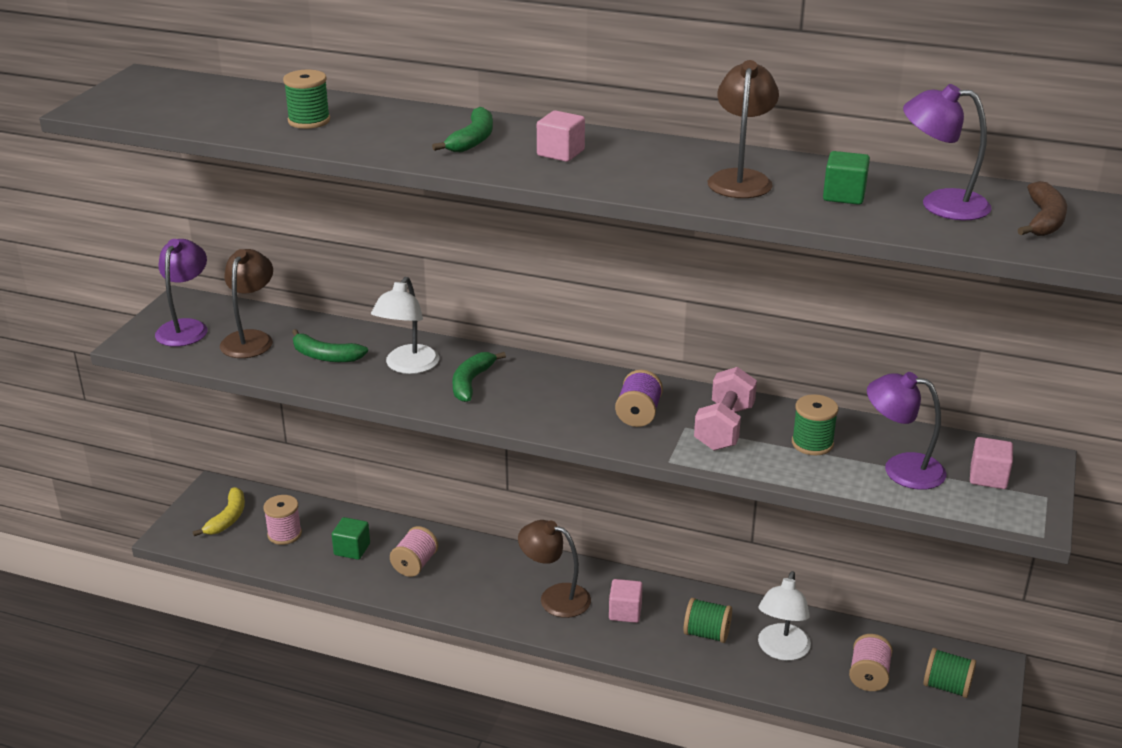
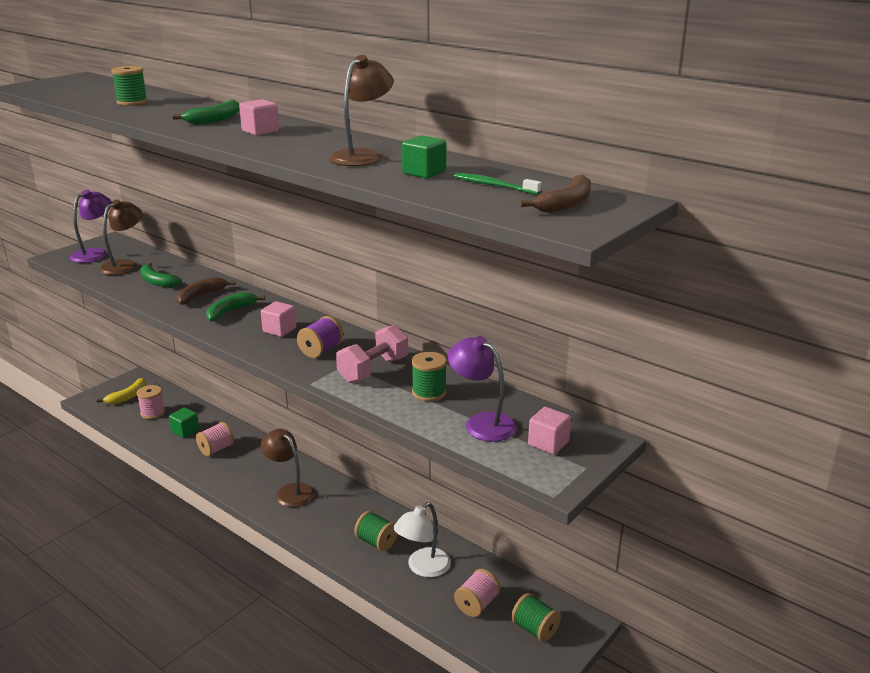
camera: 20 degrees right, 5 degrees down
(408, 366) = (201, 296): white lamp -> brown banana
(625, 612) = (330, 513): pink cube -> pink cube (279, 330)
(940, 204) = (493, 185): purple lamp -> green toothbrush

